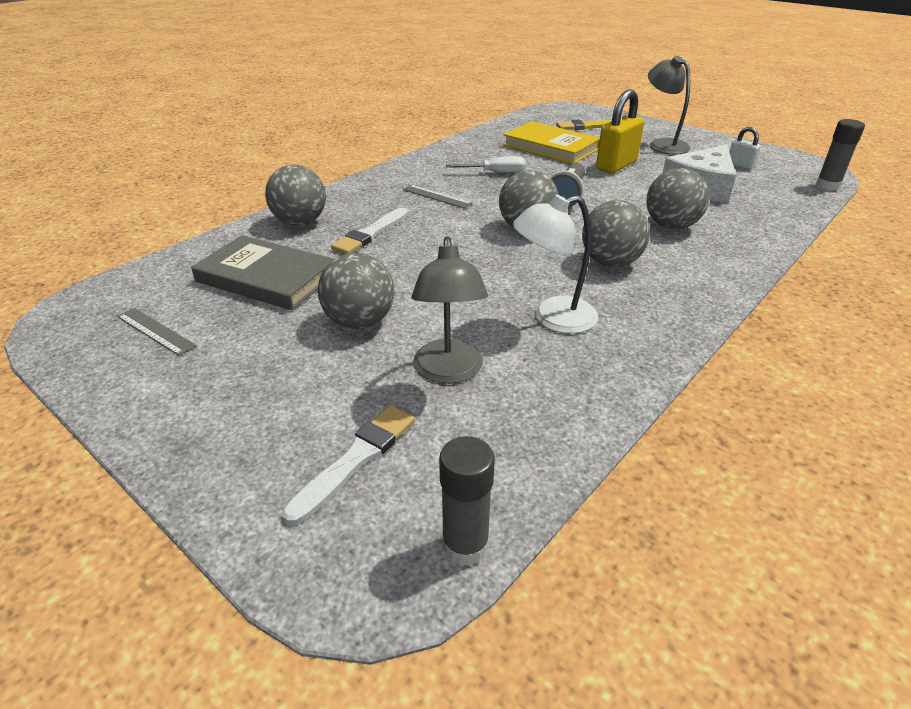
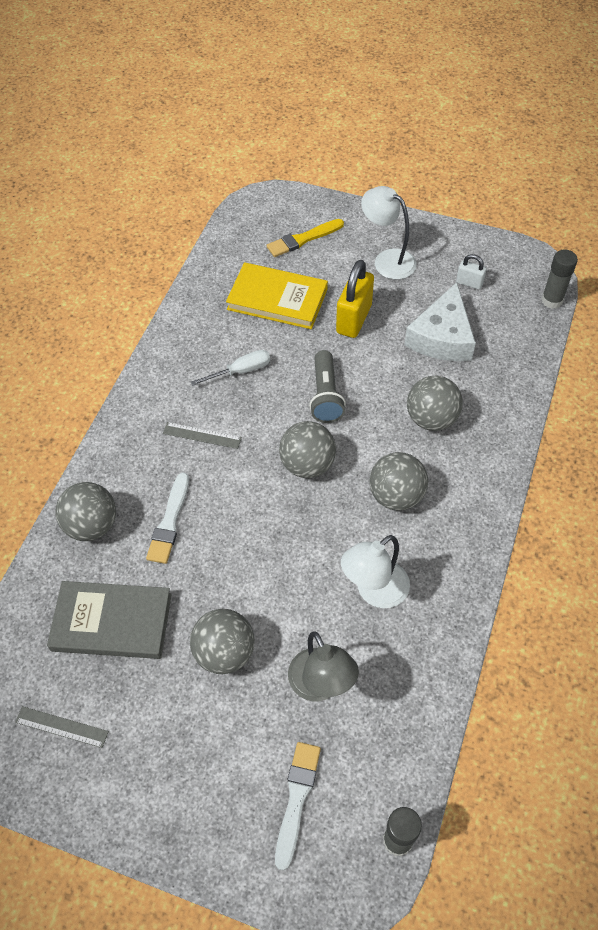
camera: 20 degrees left, 20 degrees up
(663, 144) = (387, 260): grey lamp -> white lamp

